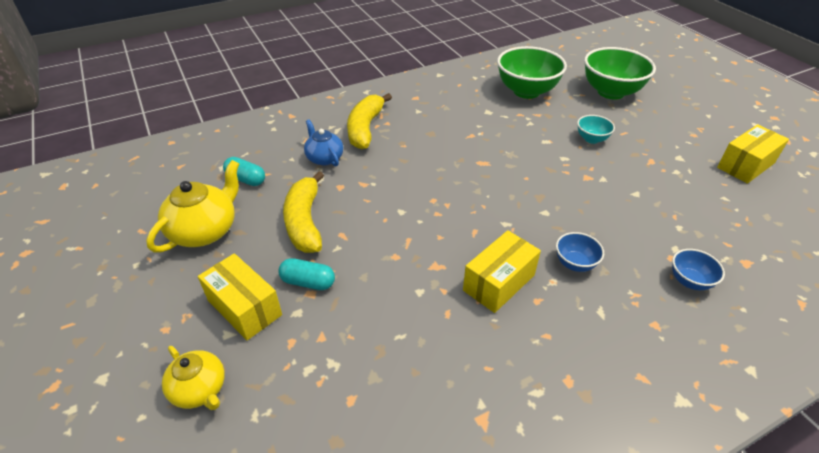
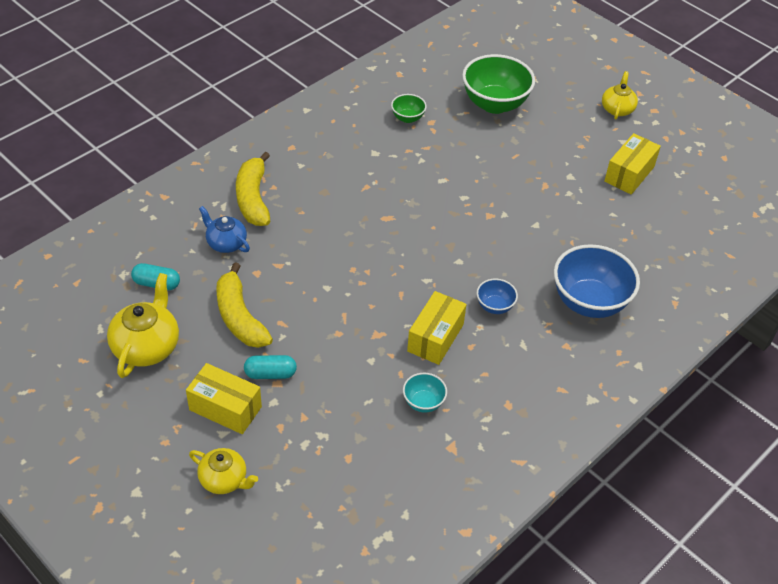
camera: 20 degrees left, 5 degrees up
(526, 91) = (407, 118): green bowl -> green bowl, size x0.48
(591, 139) = (485, 169): turquoise bowl -> turquoise bowl (423, 402)
(689, 281) = (589, 302): blue bowl -> blue bowl, size x2.07
(734, 111) = (617, 109): none -> yellow teapot

